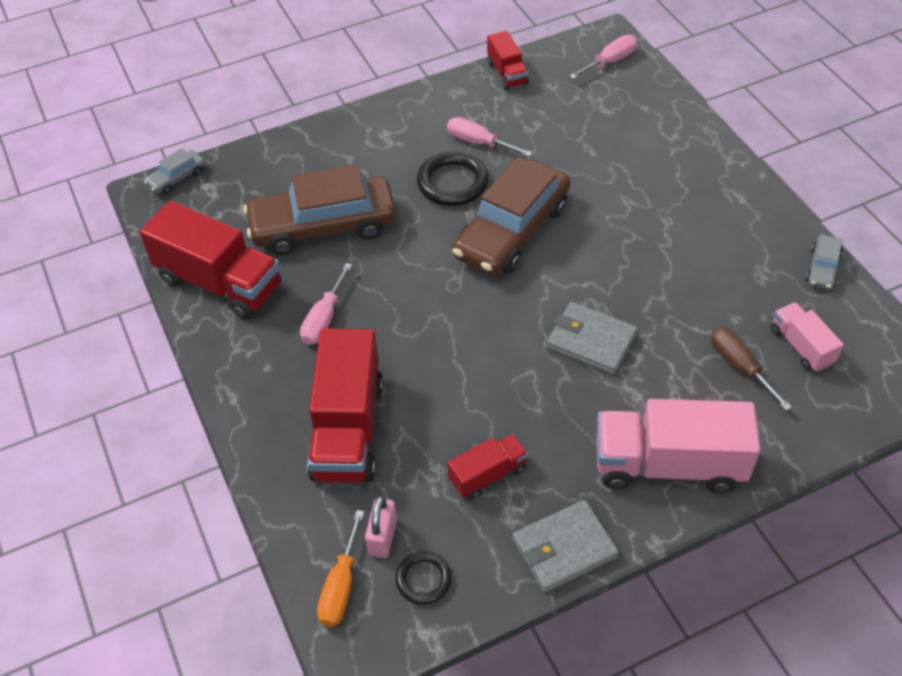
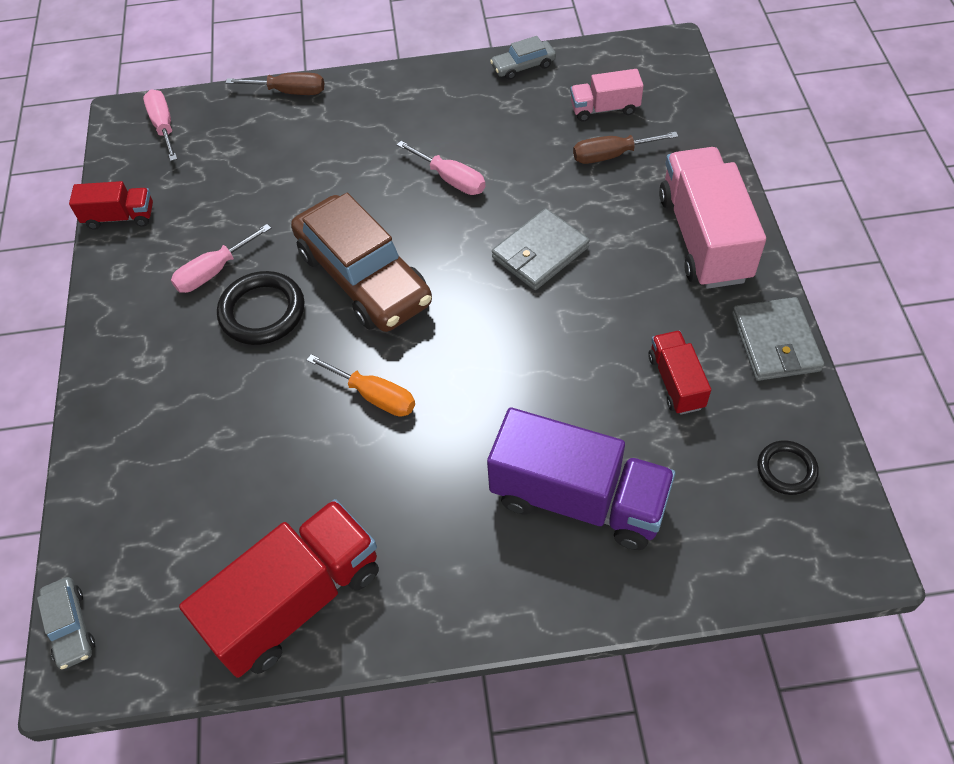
camera: 70 degrees left, 5 degrees up
(323, 226) = (259, 460): brown car -> none
(324, 319) = (409, 490): pink screwdriver -> pink screwdriver (451, 179)
(341, 586) = (779, 550): orange screwdriver -> orange screwdriver (374, 396)
(348, 429) = (578, 499): red truck -> purple truck
(382, 537) = (728, 496): pink padlock -> none
(668, 465) = (703, 238): pink truck -> pink truck turned 150 degrees clockwise
(691, 119) = (289, 92): none -> brown screwdriver
(822, 268) = (523, 66): grey car -> grey car turned 120 degrees clockwise

